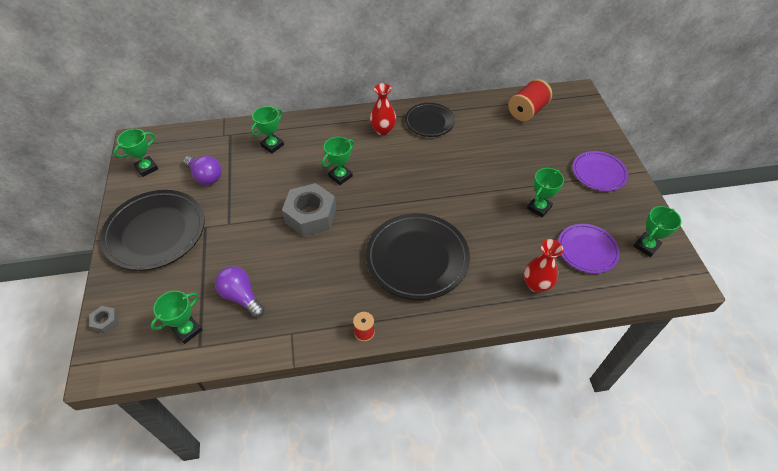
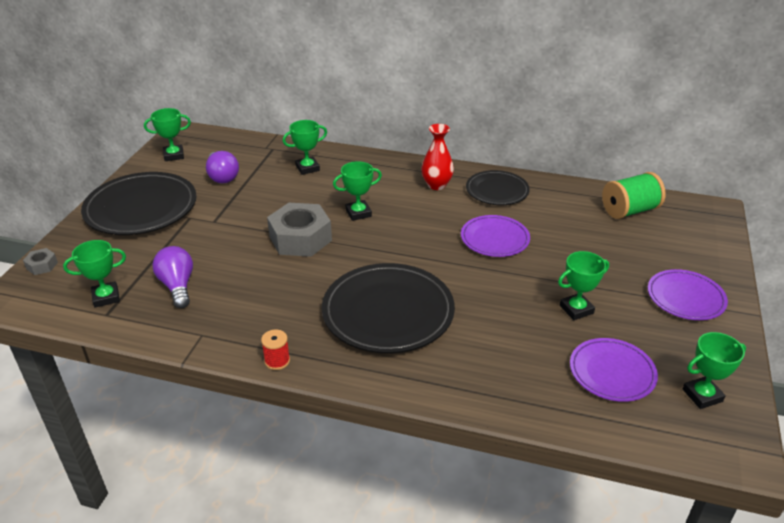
camera: 25 degrees right, 15 degrees down
(453, 166) = (494, 239): none -> purple plate
(527, 111) = (629, 210): red spool -> green spool
(536, 285) = (516, 385): red vase -> none

